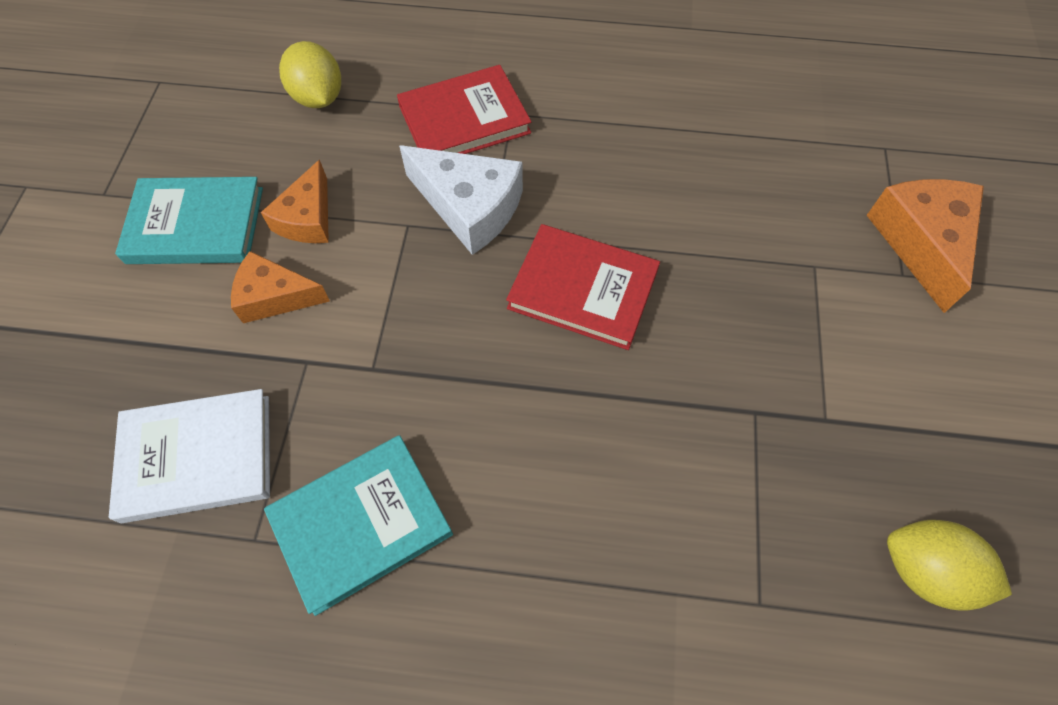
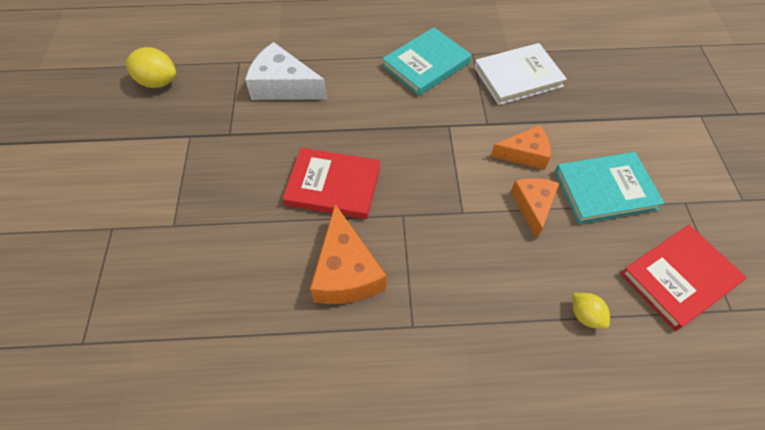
camera: 170 degrees right, 5 degrees down
(318, 98) = (585, 315): yellow lemon -> yellow lemon, size x0.61
(464, 120) = (451, 312): red book -> red book (679, 278)
(469, 207) = (423, 232): white cheese -> white cheese (283, 86)
(921, 242) = (88, 255): orange cheese -> orange cheese (346, 271)

